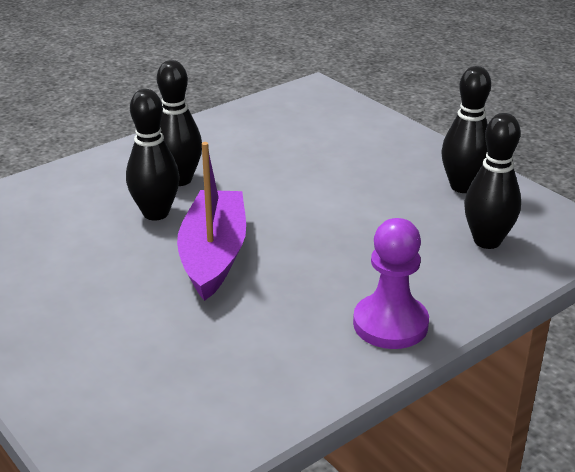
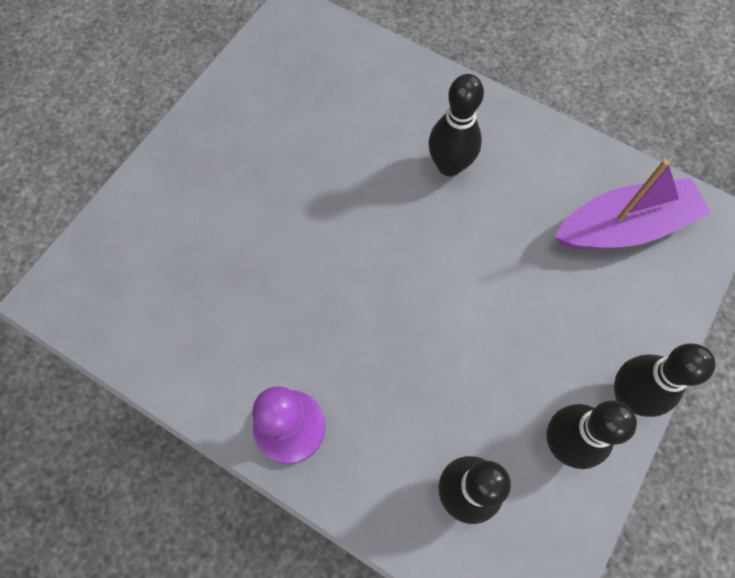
camera: 70 degrees right, 35 degrees up
(156, 213) = (385, 171): black bowling pin -> black bowling pin (628, 395)
(213, 255) = (340, 243): purple boat -> purple boat (624, 227)

